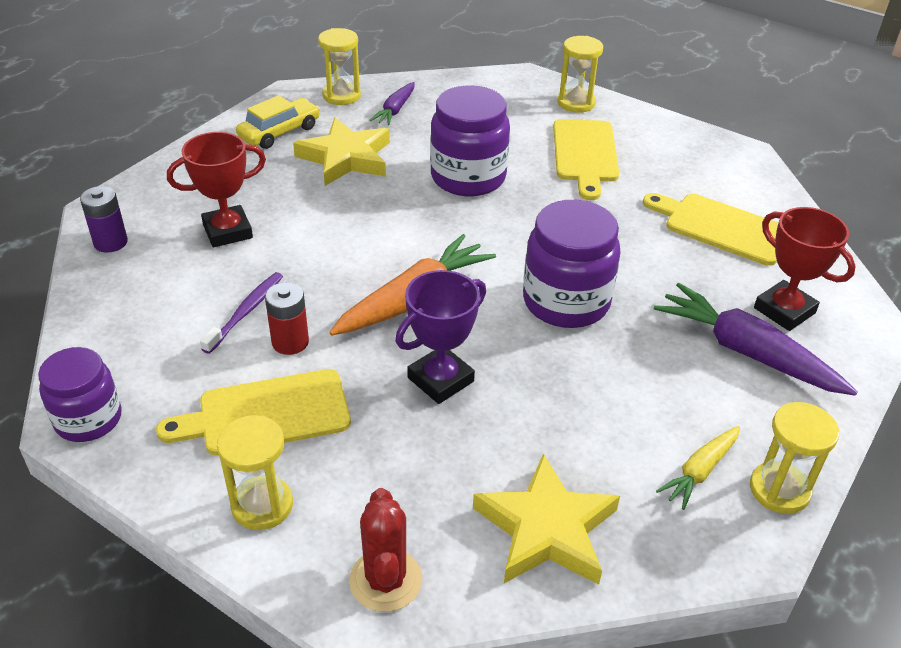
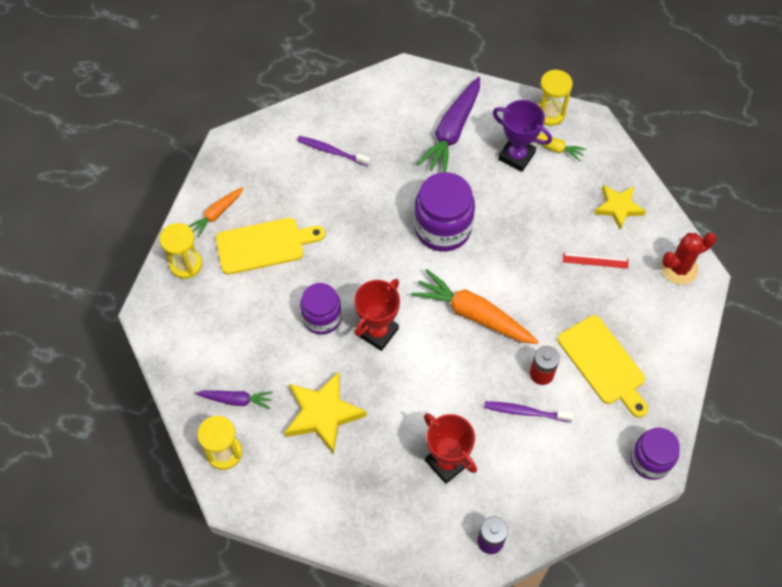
camera: 105 degrees left, 20 degrees up
(262, 505) = (664, 340): yellow hourglass -> none
(279, 132) = (300, 481): yellow car -> none
(440, 379) = (538, 280): purple trophy -> purple trophy (516, 156)
(449, 460) = (595, 260): none -> red ruler
(468, 177) = (322, 318): purple jar -> purple jar, size x0.65
(546, 528) = (618, 207): yellow star -> yellow star, size x0.67
(639, 130) = (217, 214): none -> orange carrot
(722, 227) = (331, 151): yellow cutting board -> purple toothbrush
(784, 310) = (407, 115): red trophy -> red trophy (377, 332)

